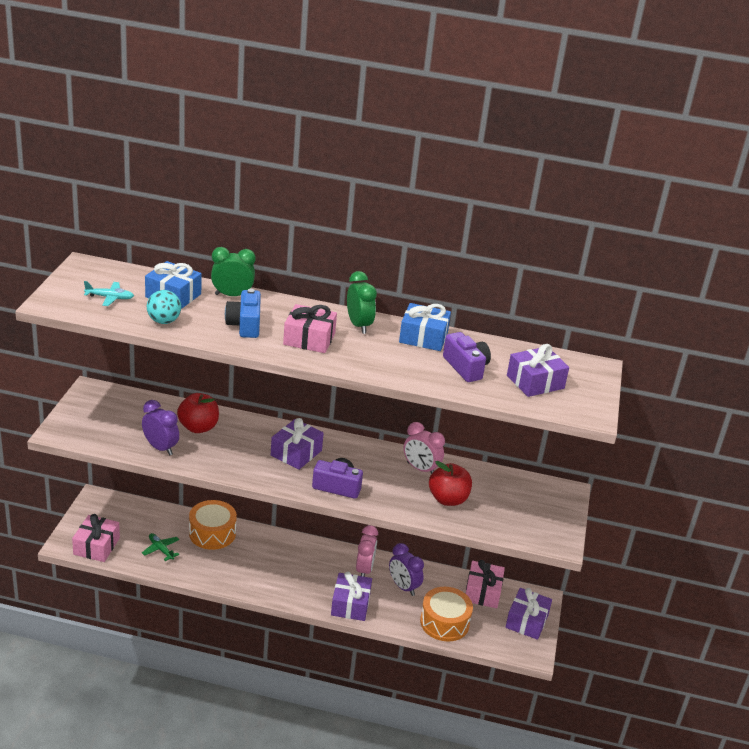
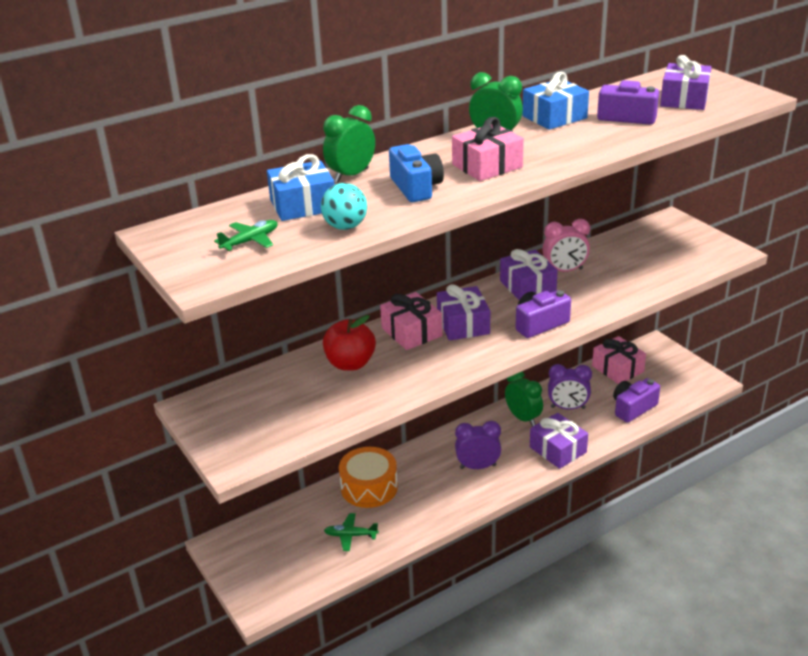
camera: 40 degrees left, 0 degrees up
(96, 546) = (290, 582): pink gift -> pink gift (411, 332)
(110, 298) = (250, 241): turquoise plane -> green plane
(160, 448) = (353, 402): purple clock -> purple clock (478, 467)
(245, 325) = (416, 187): blue camera -> blue camera turned 150 degrees counterclockwise
(364, 569) = (523, 418): pink clock -> green clock
(444, 622) = (633, 408): orange drum -> purple camera
(448, 499) = (621, 276): red apple -> none
(527, 621) = (673, 365): purple gift -> purple gift (527, 286)

